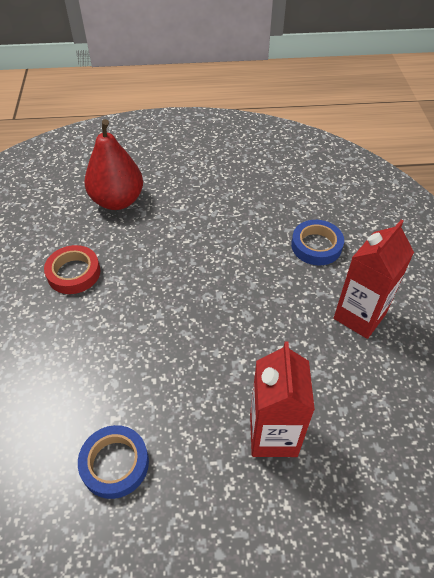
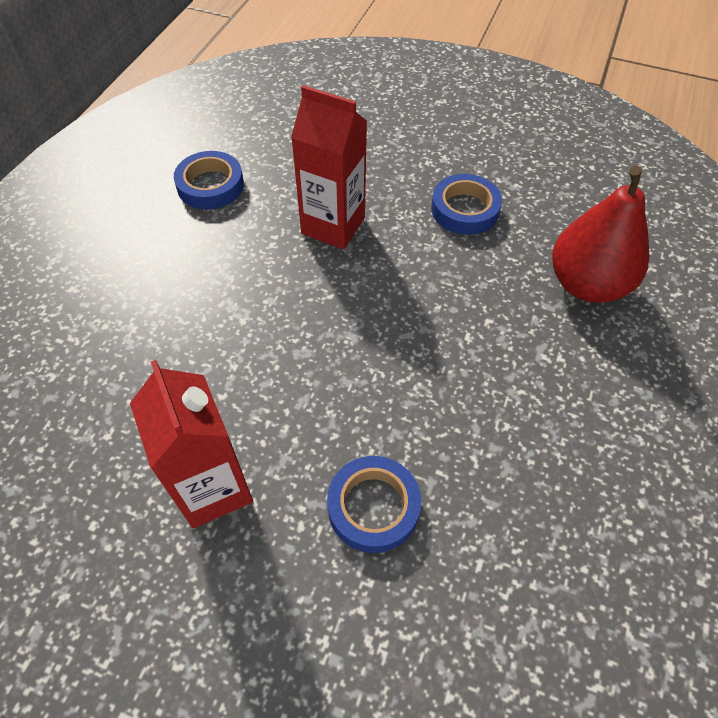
camera: 115 degrees right, 5 degrees up
(74, 273) = (465, 209): red tape -> blue tape
(273, 435) = (140, 309): red carton -> red carton (333, 226)

